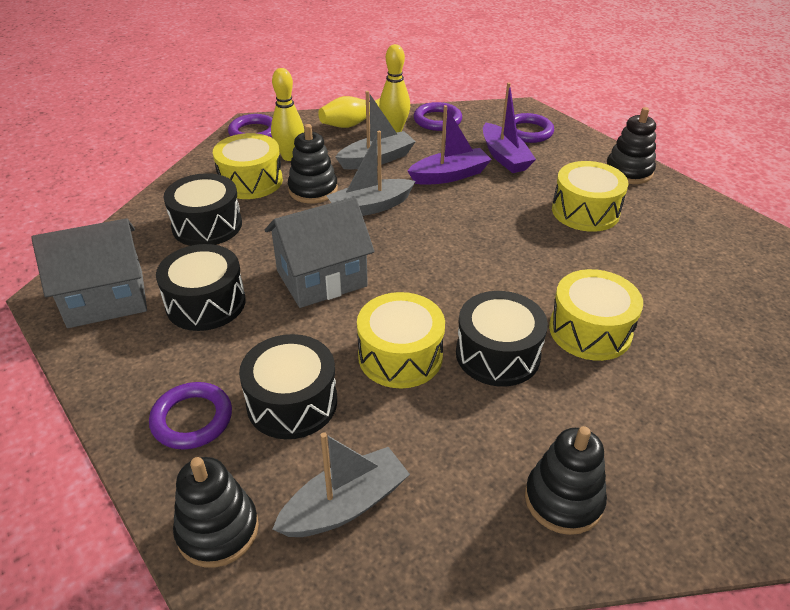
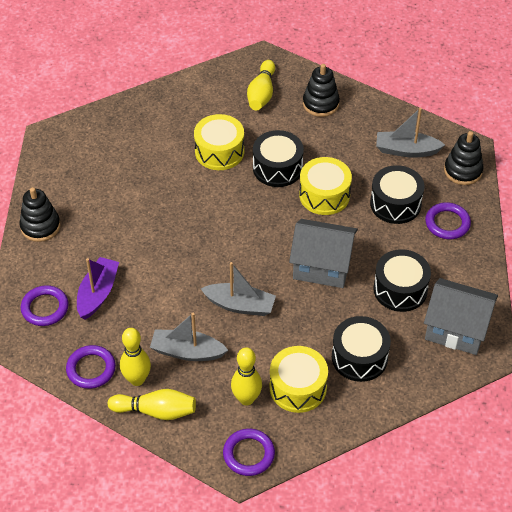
camera: 140 degrees left, 10 degrees up
(313, 190) = (262, 348): black stacking toy -> none
(449, 175) = (157, 300): purple boat -> none
(585, 211) = (116, 215): yellow drum -> none
(663, 453) = (261, 93): none -> yellow bowling pin

